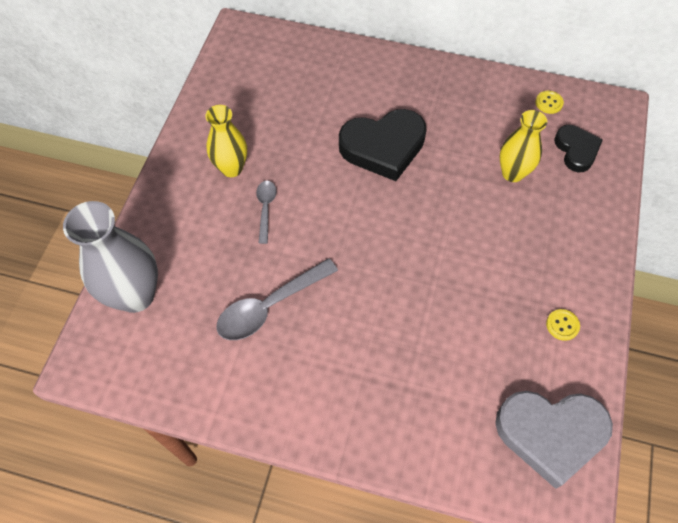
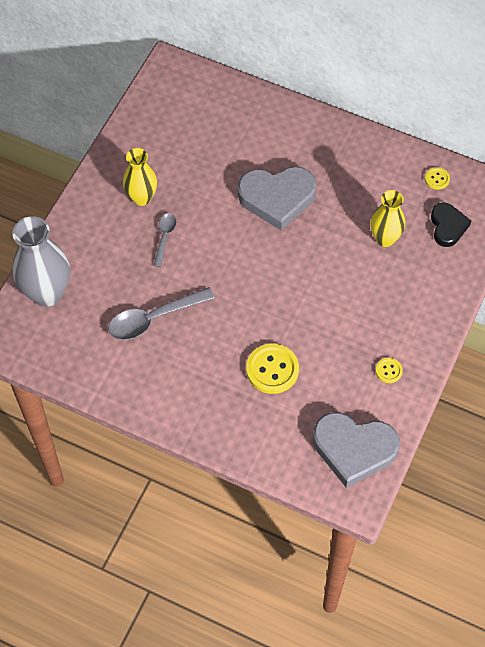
camera: 10 degrees right, 0 degrees up
(383, 147) = (277, 198): black heart -> grey heart
(425, 347) = (272, 369): none -> yellow button

